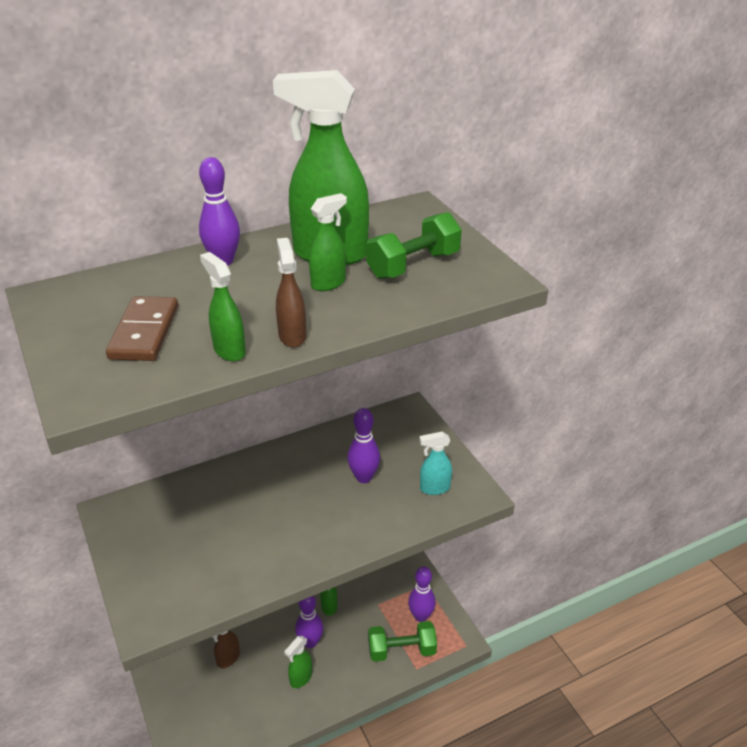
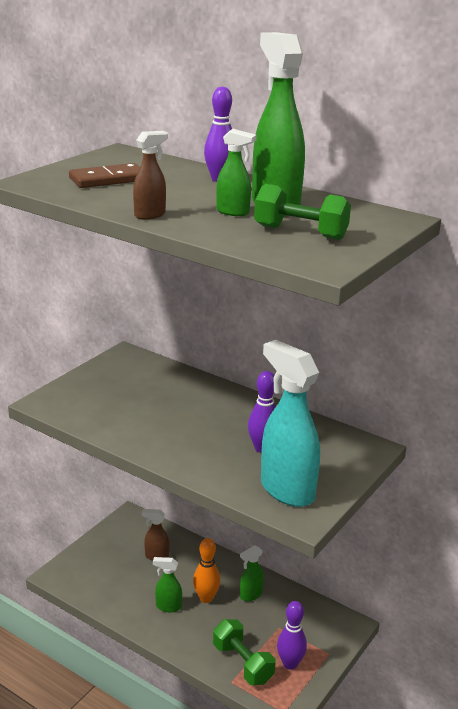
camera: 60 degrees right, 10 degrees down
(229, 350) = (113, 203): green spray bottle -> none
(310, 642) = (206, 598): purple bowling pin -> orange bowling pin
(434, 488) = (286, 490): turquoise spray bottle -> turquoise spray bottle, size x2.05

